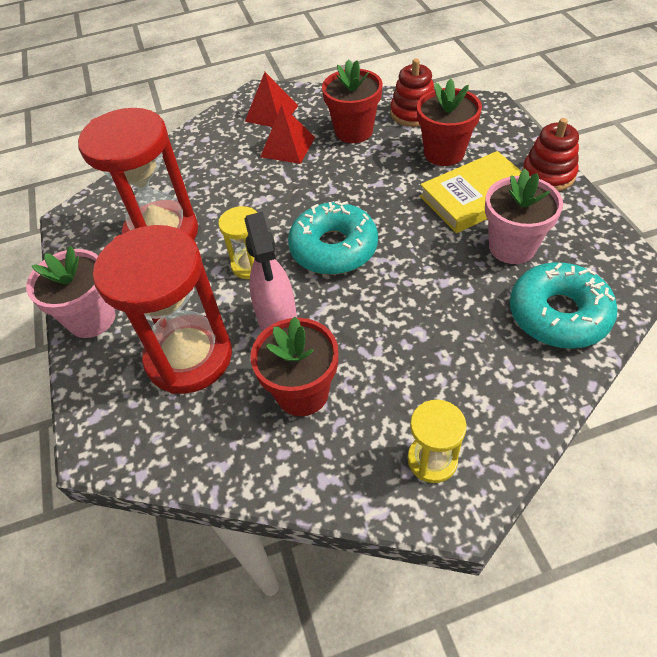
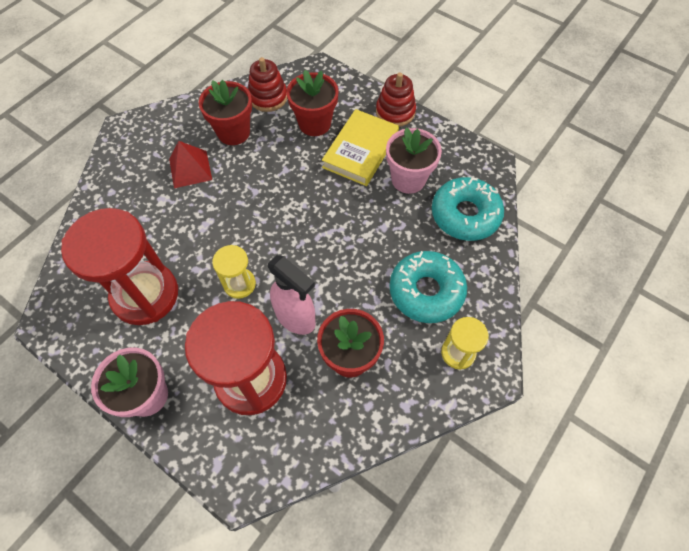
camera: 40 degrees left, 10 degrees up
(271, 113) = (152, 143): red pyramid -> none
(333, 248) = (291, 239): turquoise donut -> turquoise donut (426, 291)

